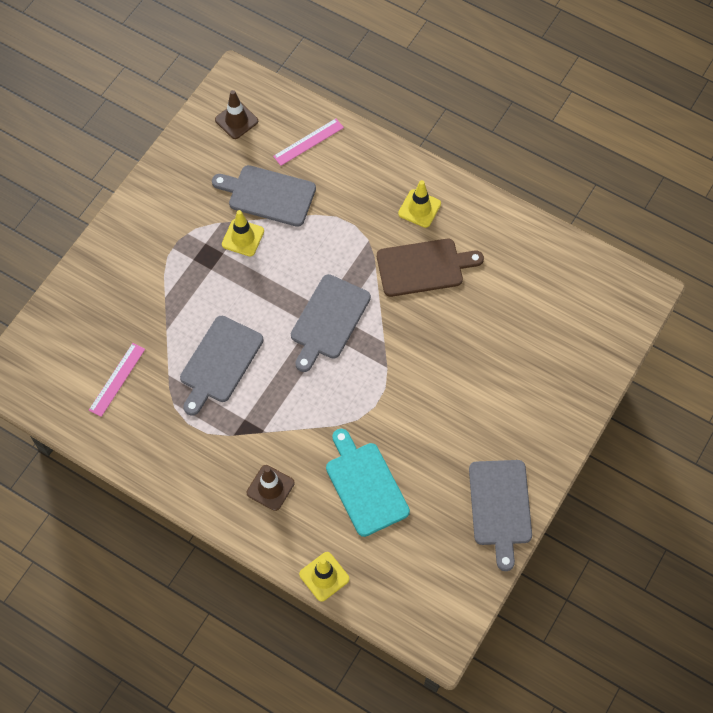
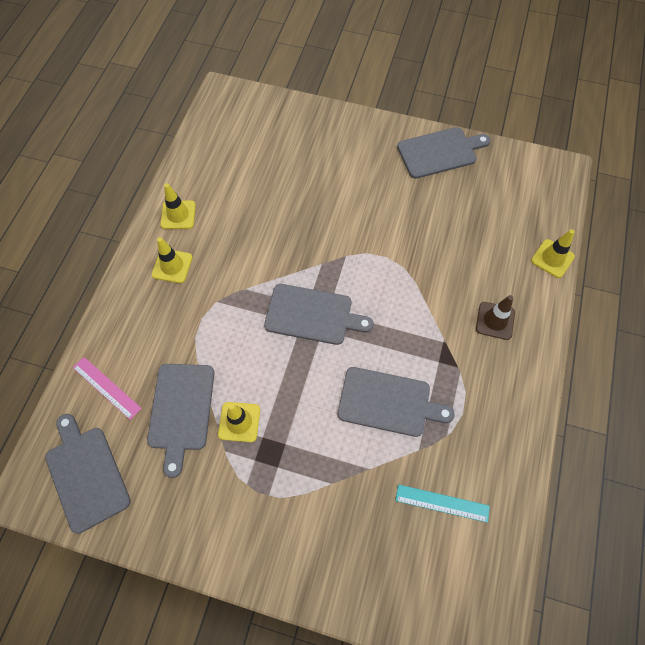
camera: 105 degrees left, 0 degrees up
(117, 379) = (442, 503): pink ruler -> turquoise ruler
(236, 120) = (86, 474): brown traffic cone -> grey cutting board
(365, 485) = (461, 247): turquoise cutting board -> none
(423, 267) = (235, 249): brown cutting board -> none
(480, 222) = (178, 215): none -> yellow traffic cone

